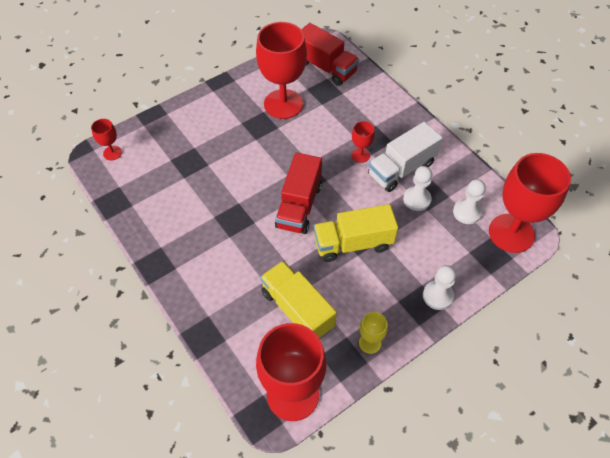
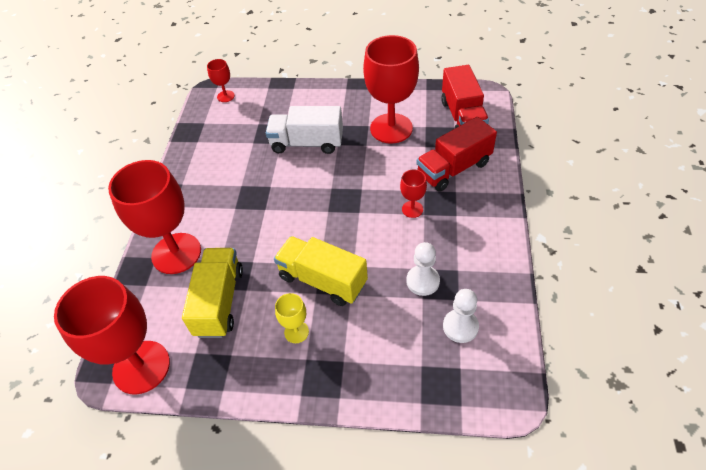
camera: 45 degrees right, 5 degrees down
(299, 206) = (313, 219): red truck -> red truck (454, 168)
(370, 343) = (243, 375): yellow goblet -> yellow goblet (296, 332)
(401, 169) = (438, 244): white truck -> white truck (307, 143)
(437, 296) = (346, 382): white pawn -> none
(511, 233) = (486, 380): red goblet -> red goblet (176, 253)

